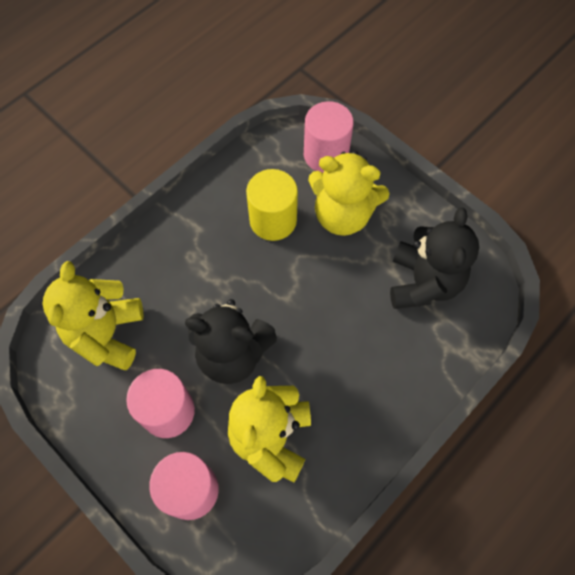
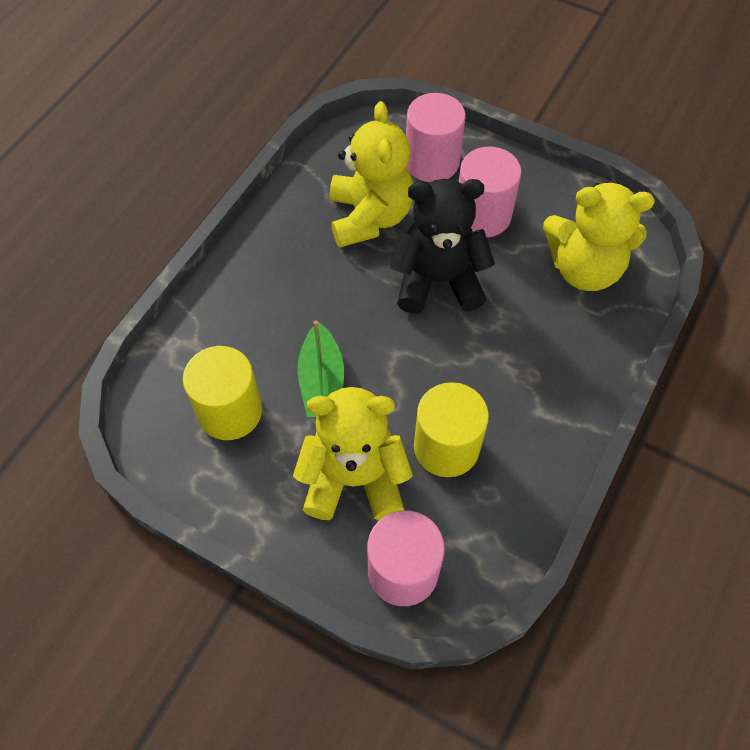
camera: 165 degrees right, 5 degrees down
(107, 334) = (584, 268): yellow teddy bear -> yellow teddy bear turned 105 degrees clockwise
(350, 289) = (321, 381): none -> green boat
(423, 282) = (230, 411): black teddy bear -> yellow cylinder

